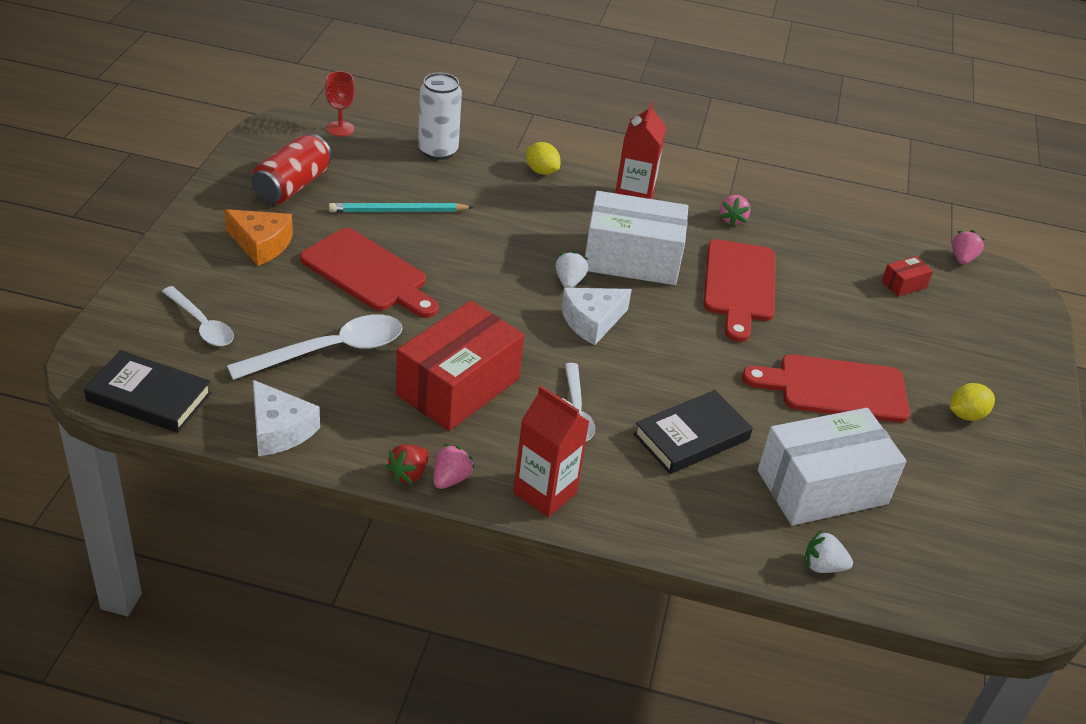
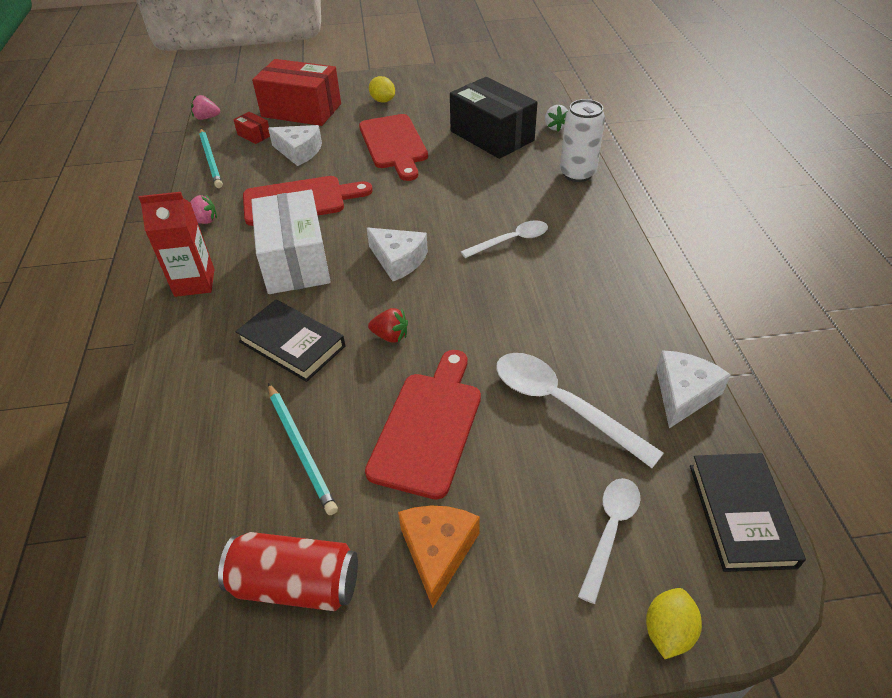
camera: 105 degrees left, 5 degrees up
(340, 129) = (124, 597): red goblet -> none
(409, 474) = (651, 300): red strawberry -> red strawberry (390, 336)
(438, 150) = (150, 463): white can -> white can (577, 174)
(450, 479) = (634, 278): pink strawberry -> none
(458, 387) = (537, 307): red box -> red box (301, 110)
(541, 171) = (166, 359): yellow lemon -> yellow lemon (667, 631)
(545, 493) = (602, 233): red carton -> none
(569, 281) = (351, 287): white strawberry -> none
(691, 437) = (491, 188): black book -> black book (292, 344)
(822, 487) = (491, 136): white box -> black box
(848, 309) = (299, 152): none -> white cheese
(855, 244) = (211, 160): none -> turquoise pencil

